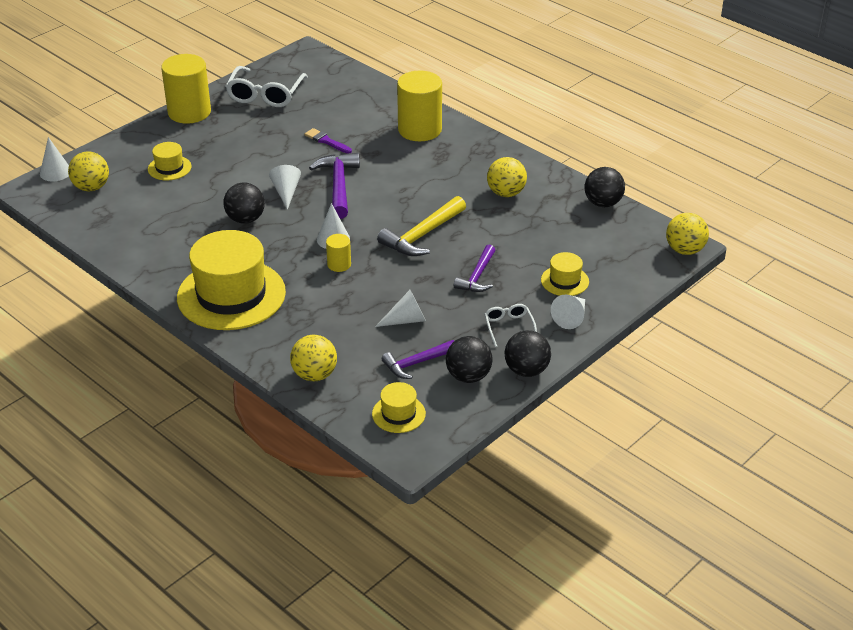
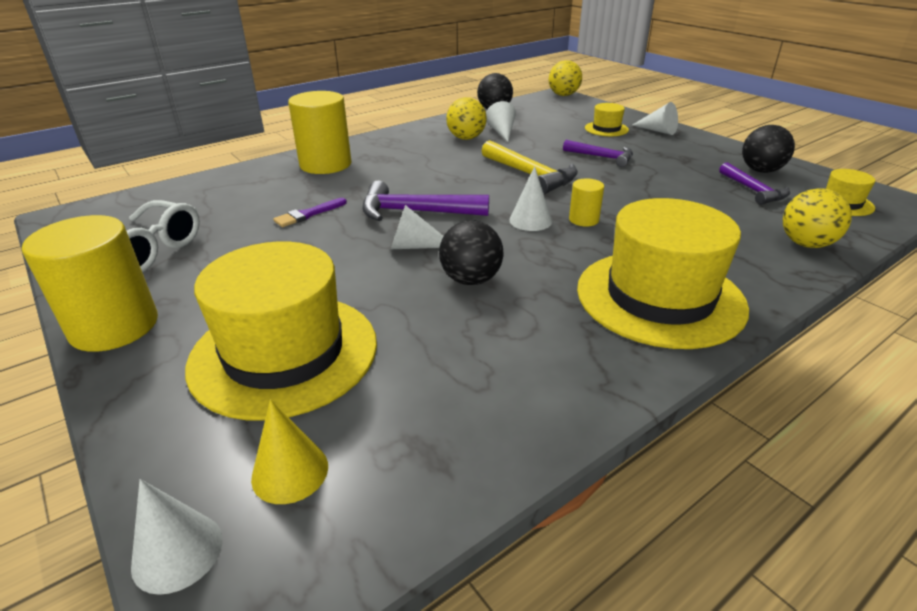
camera: 80 degrees left, 5 degrees down
(91, 187) = (290, 472): yellow ball -> yellow cone
(169, 168) = (284, 353): yellow hat -> yellow hat, size x2.22
(406, 320) = (682, 191): white cone -> white cone (502, 132)
(509, 327) = (679, 151): white glasses -> none
(526, 370) = (739, 150): black ball -> none

